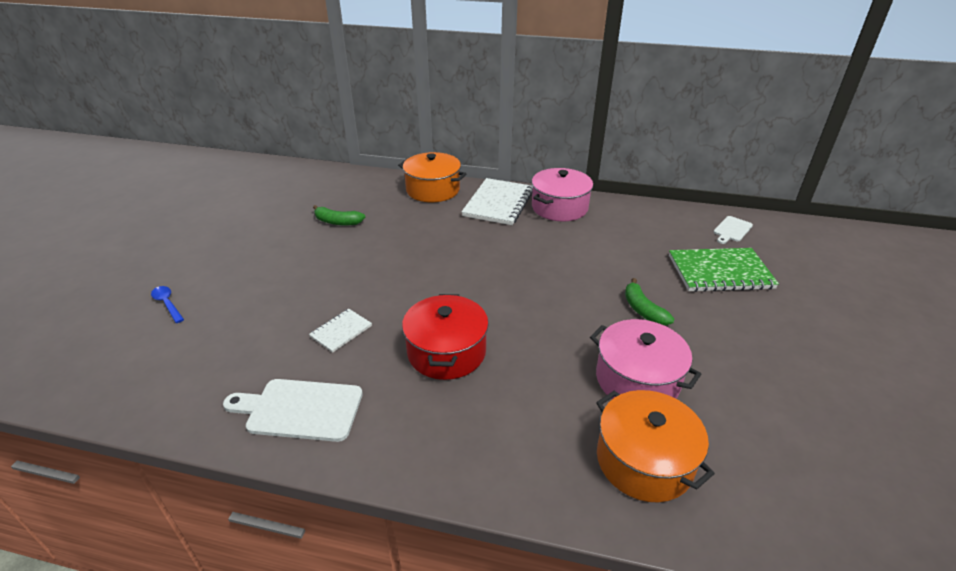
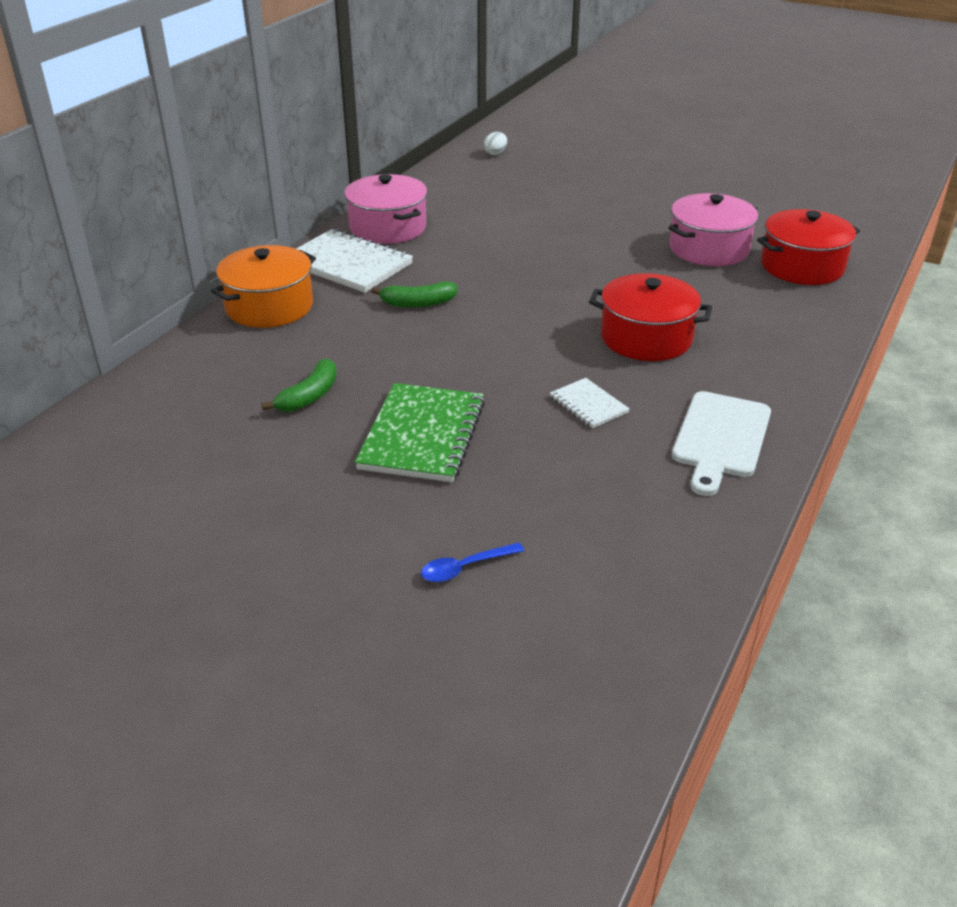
camera: 75 degrees left, 0 degrees up
(643, 310) = (611, 225): green banana -> green banana (418, 303)
(644, 461) = (802, 266): orange pot -> red pot
(720, 272) = (565, 177): green notebook -> green notebook (422, 435)
(732, 230) = (495, 153): white cutting board -> white egg

